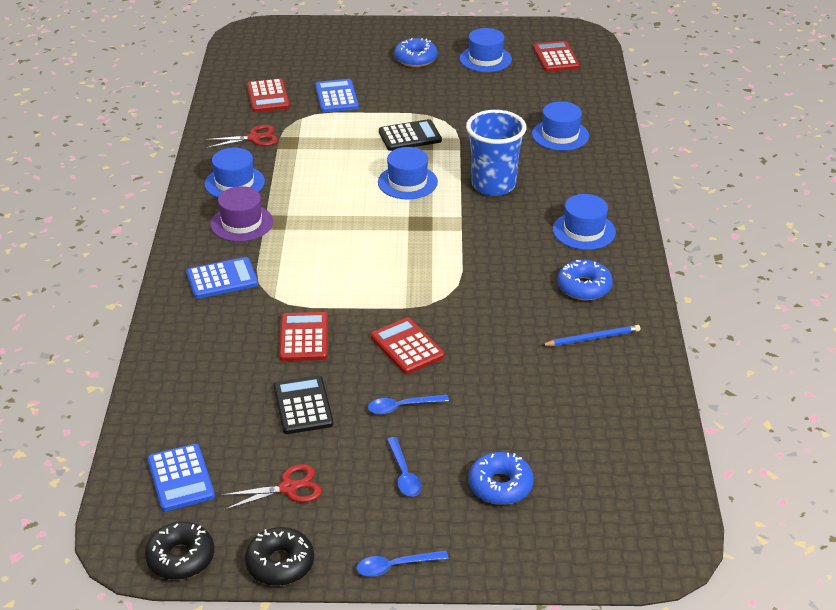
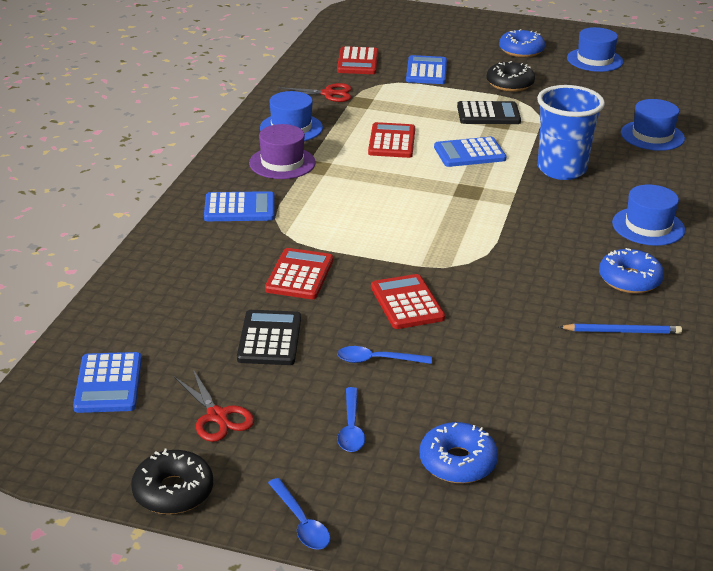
camera: 15 degrees right, 5 degrees down
(181, 558) = (69, 462): black donut -> black donut (510, 84)
(288, 488) = (217, 416): red scissors -> red scissors turned 60 degrees clockwise
(395, 566) = (301, 522): blue spoon -> blue spoon turned 120 degrees counterclockwise
(407, 182) = (469, 153): blue hat -> blue calculator
(555, 57) = (671, 68): red calculator -> red calculator (392, 141)

